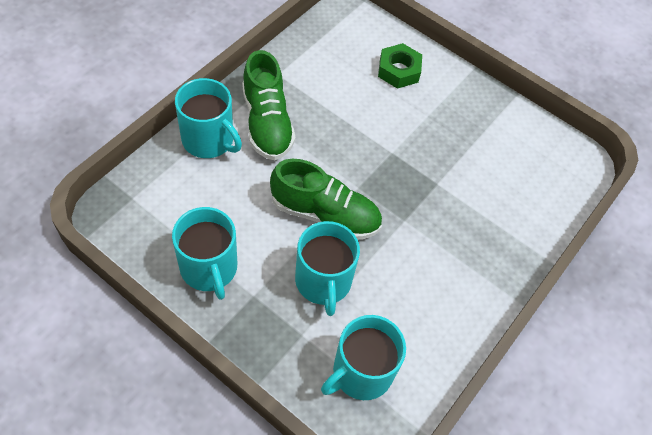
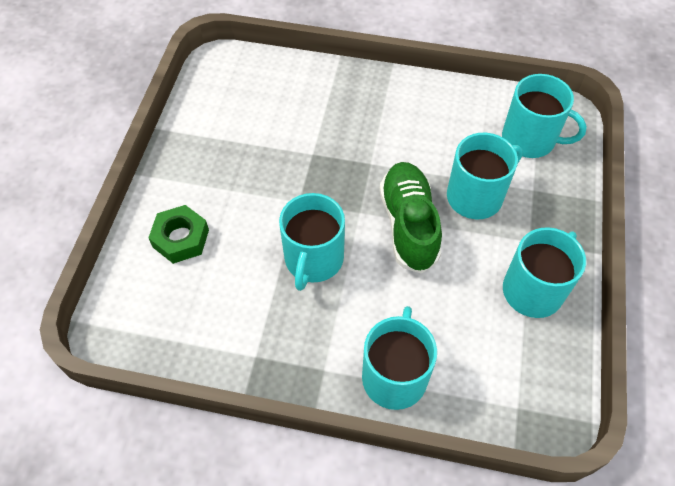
camera: 110 degrees left, 0 degrees up
(267, 123) = (334, 330): green shoe -> none
(332, 137) = (313, 259): none -> turquoise mug

